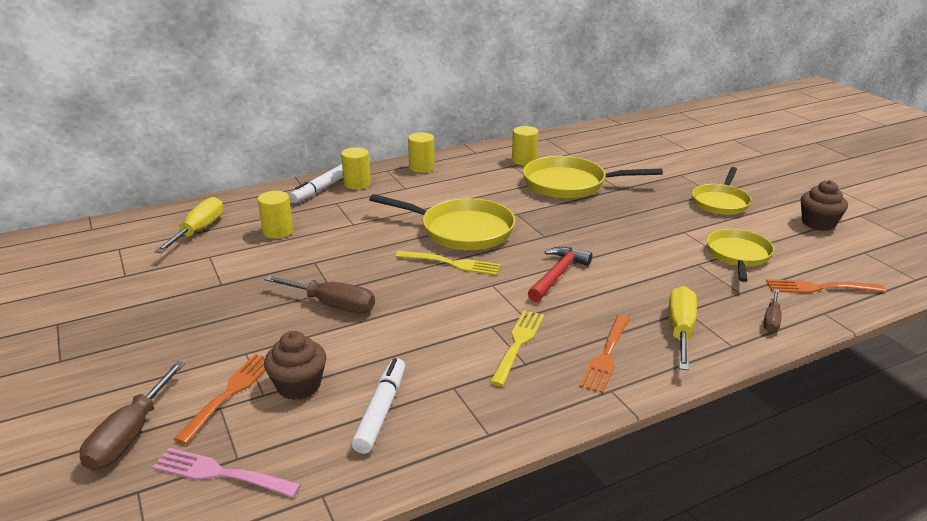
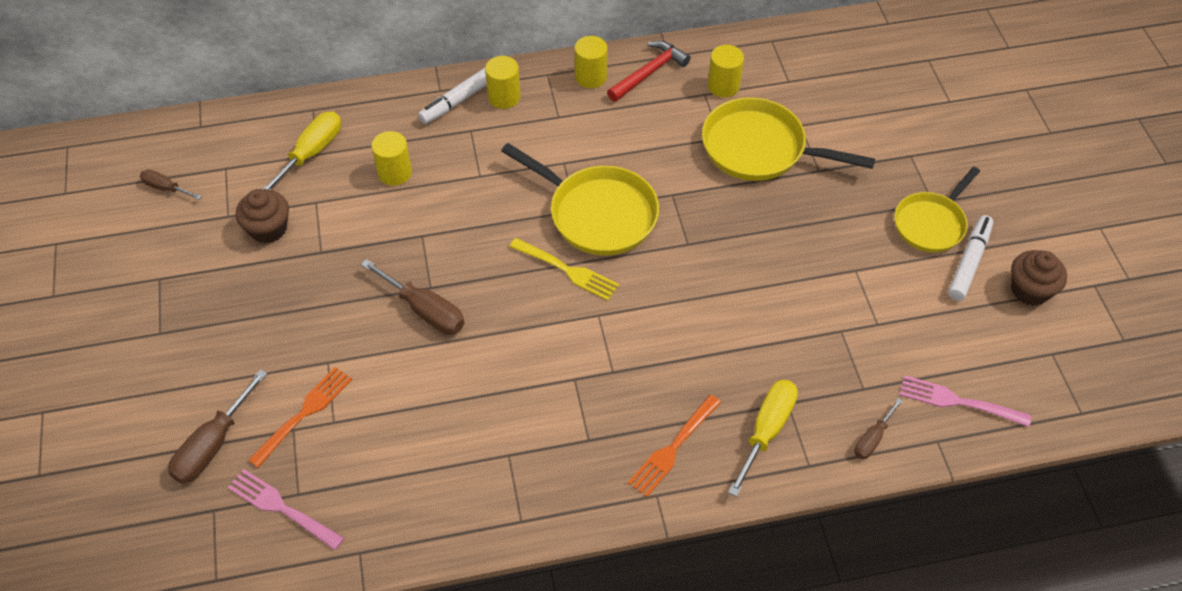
camera: 15 degrees right, 25 degrees up
(60, 267) = (166, 188): none -> brown screwdriver
(299, 386) = (367, 418): brown cupcake -> brown cupcake (268, 229)
(380, 411) = (433, 469): white marker -> white marker (968, 263)
(518, 344) = (591, 412): yellow fork -> none
(557, 275) = (674, 315): red hammer -> red hammer (649, 73)
(738, 255) = (896, 327): yellow pan -> none
(820, 288) = (959, 401): orange fork -> pink fork

